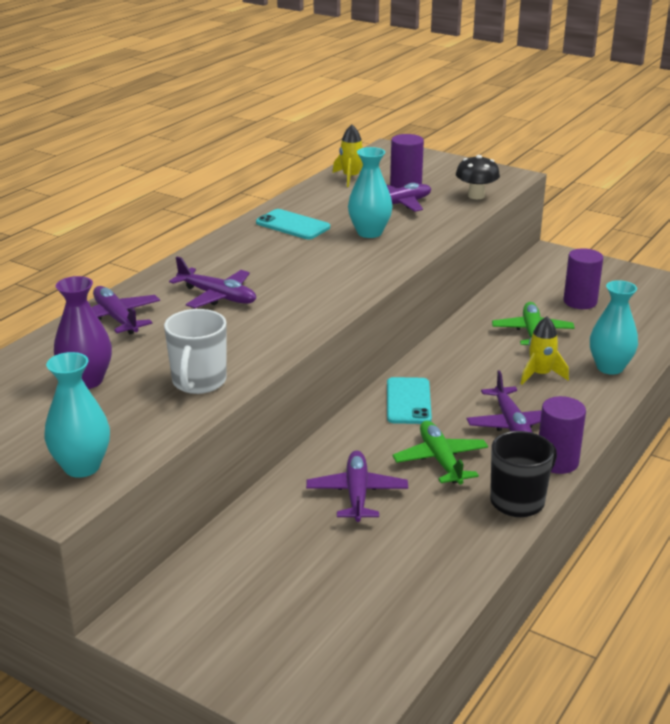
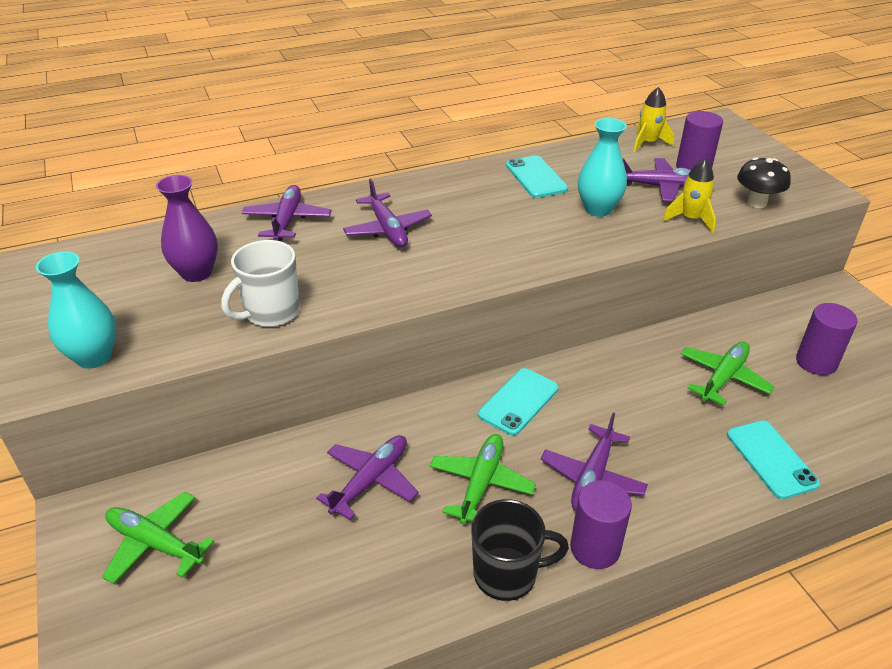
camera: 35 degrees right, 10 degrees up
(232, 609) = (155, 543): none -> green plane
(540, 375) = (682, 432): yellow rocket -> yellow rocket (690, 219)
(609, 367) = (771, 459): turquoise vase -> turquoise phone

